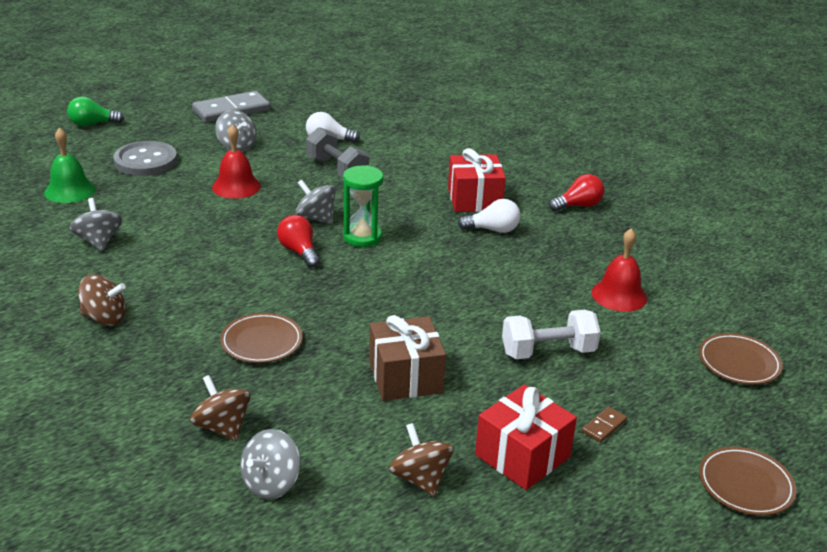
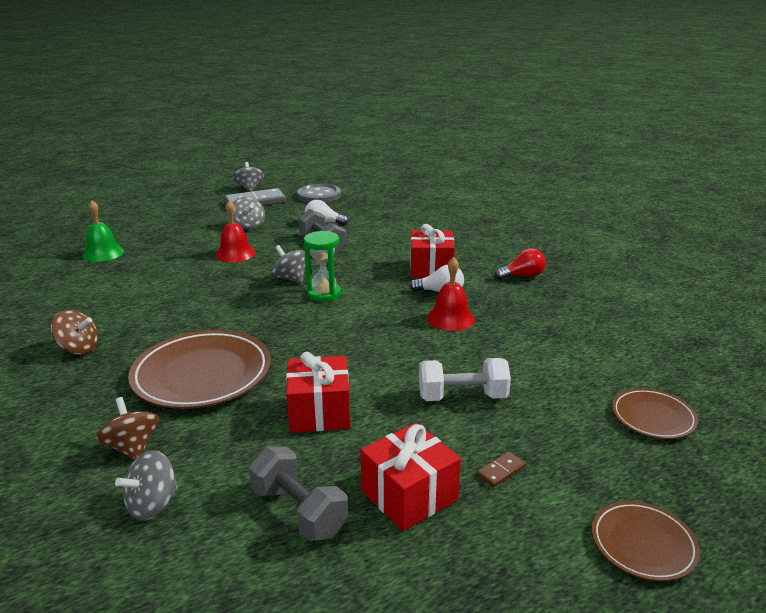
camera: 10 degrees right, 5 degrees down
(92, 124) = (145, 209): green light bulb -> none
(98, 241) = (106, 290): grey spinning top -> grey spinning top (249, 188)
(145, 161) = (172, 234): grey button -> grey button (319, 195)
(261, 341) = (202, 374): brown plate -> brown plate, size x1.87
(299, 252) = (266, 303): red light bulb -> none
(405, 377) = (319, 412): brown gift -> red gift
(420, 479) = (299, 511): brown spinning top -> grey dumbbell
(619, 295) = (543, 350): red bell -> red bell (450, 318)

